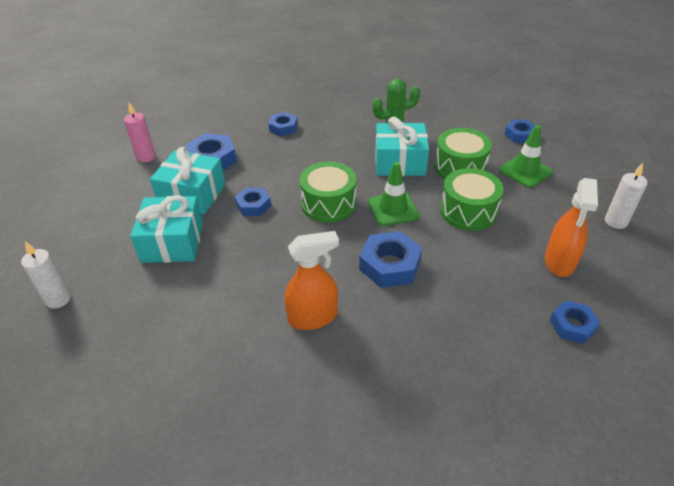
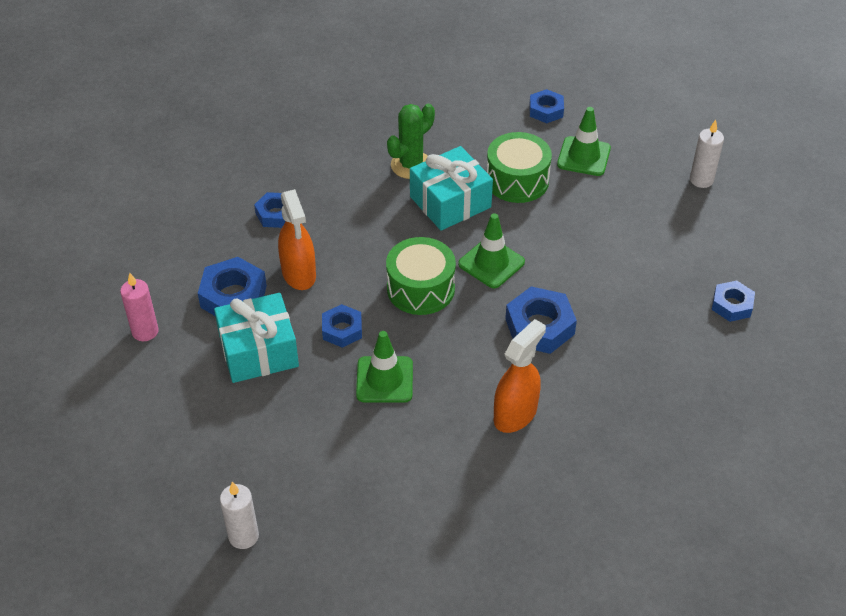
camera: 35 degrees left, 5 degrees up
(173, 242) = (298, 415): turquoise gift -> none
(247, 248) = (384, 380): none -> green traffic cone
(468, 211) = (565, 231): green drum -> none
(559, 262) = (682, 247): orange spray bottle -> orange spray bottle (299, 274)

